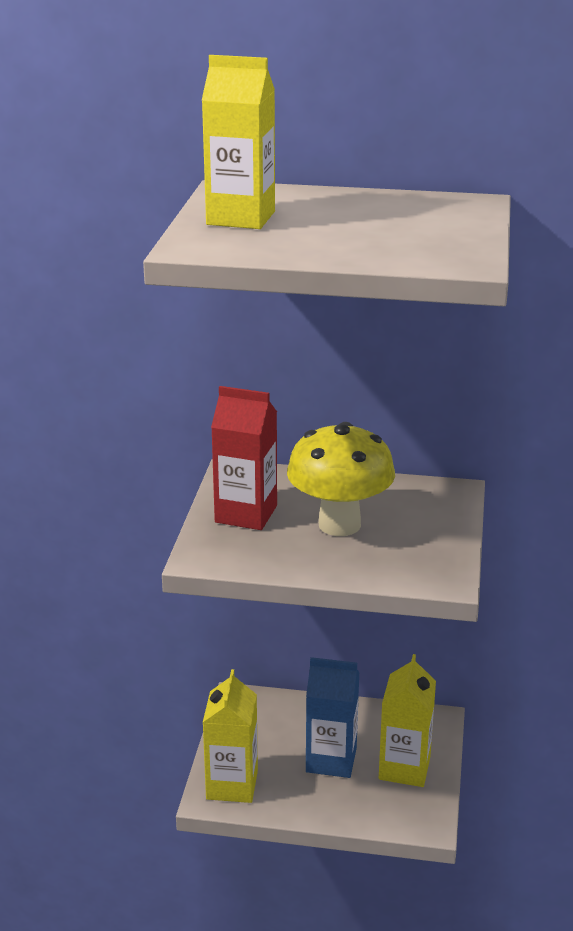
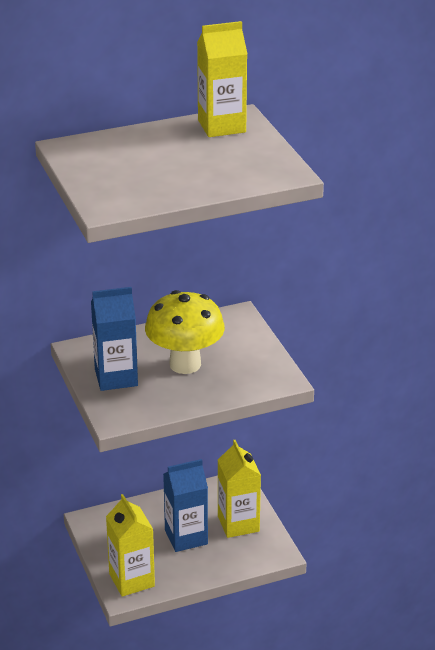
camera: 30 degrees left, 5 degrees up
(241, 218) = (107, 172): yellow carton -> yellow carton (221, 126)
(246, 514) = (116, 377): red carton -> blue carton

